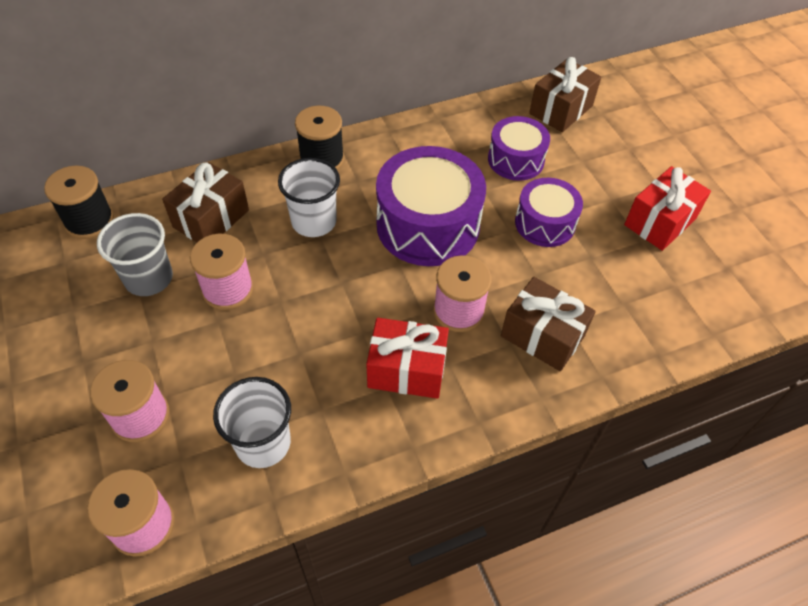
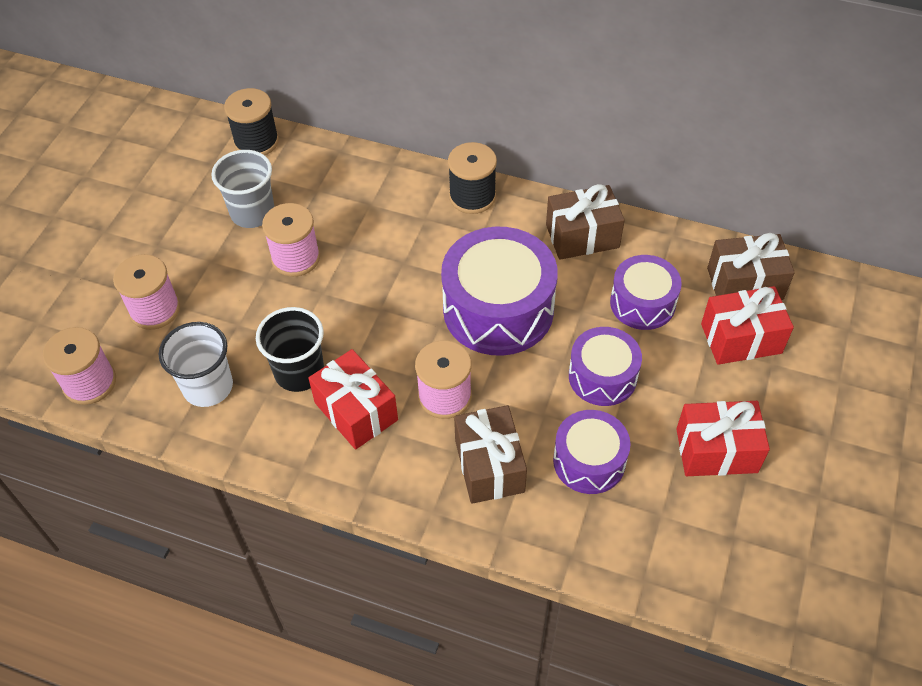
camera: 45 degrees right, 0 degrees up
(211, 218) = (339, 194): brown gift -> brown gift (582, 236)
(314, 222) = (411, 246): white cup -> none
(329, 374) = (299, 372): none -> black cup
(596, 144) = (741, 338): none -> red gift
(599, 284) = (589, 461): none -> purple drum

